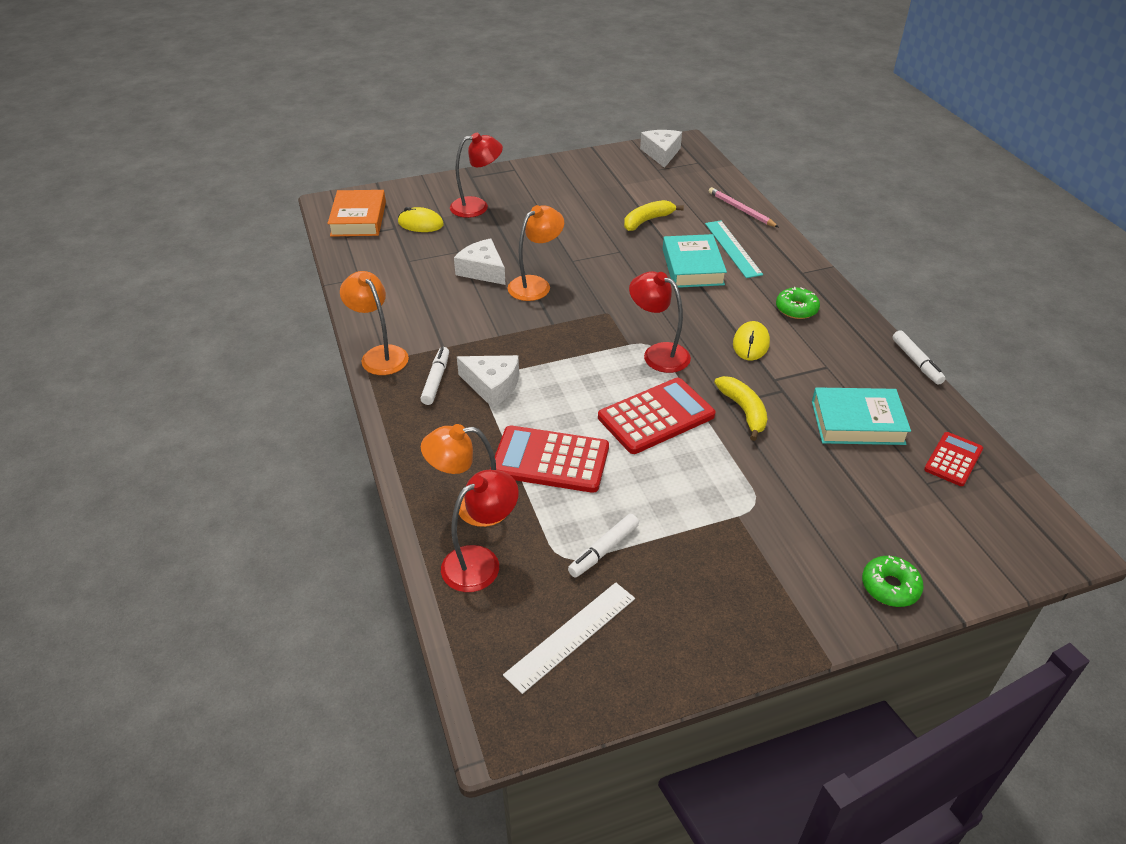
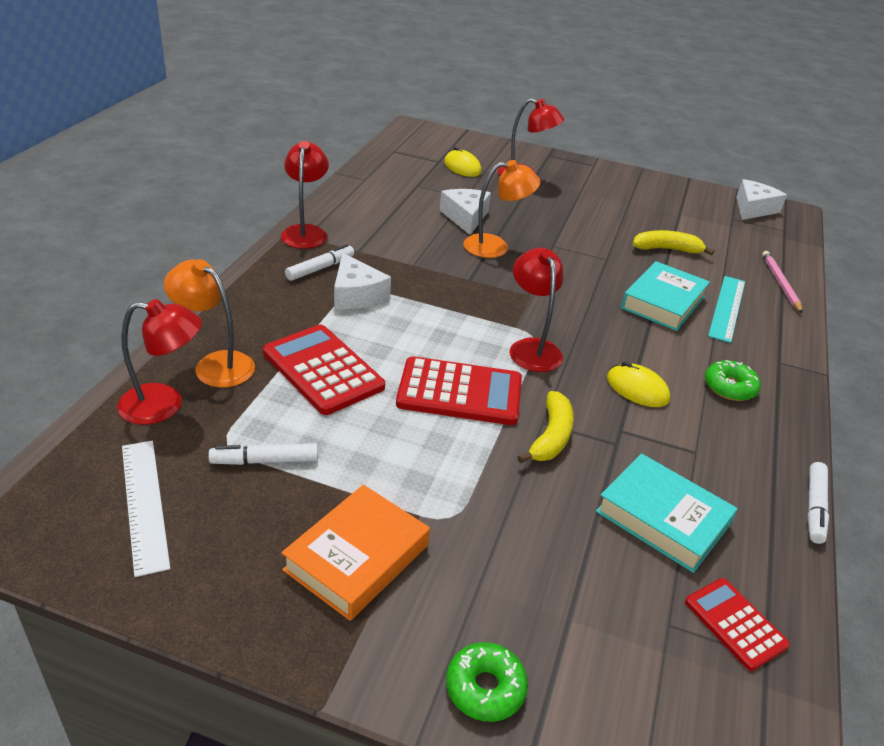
camera: 35 degrees right, 5 degrees down
(358, 219) = (420, 145): orange book -> orange book (357, 557)
(380, 355) = (305, 232): orange lamp -> red lamp
(571, 636) = (144, 504): white ruler -> white ruler turned 75 degrees clockwise
(750, 344) = (637, 389): yellow mouse -> yellow mouse turned 75 degrees clockwise
(953, 459) = (735, 624): red calculator -> red calculator turned 105 degrees counterclockwise

